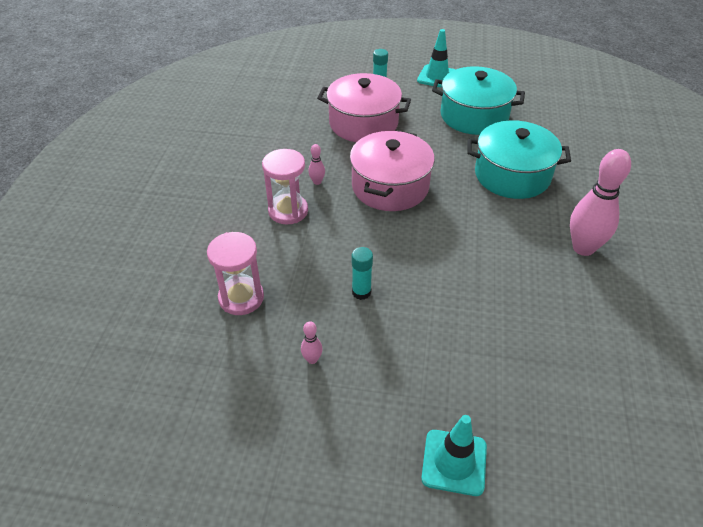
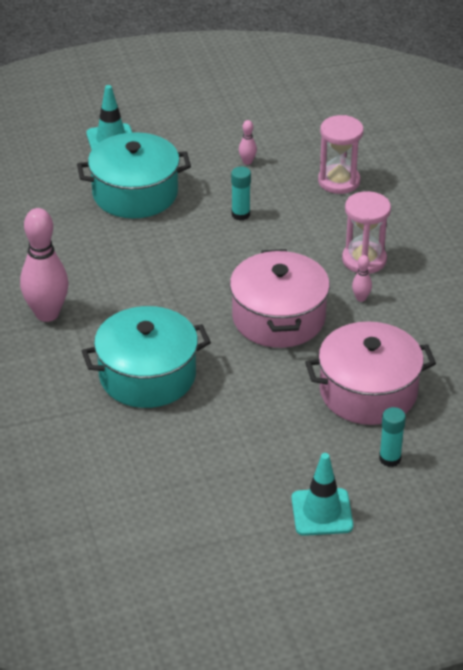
camera: 155 degrees right, 5 degrees down
(474, 116) = (232, 453): turquoise pot -> turquoise pot (135, 193)

